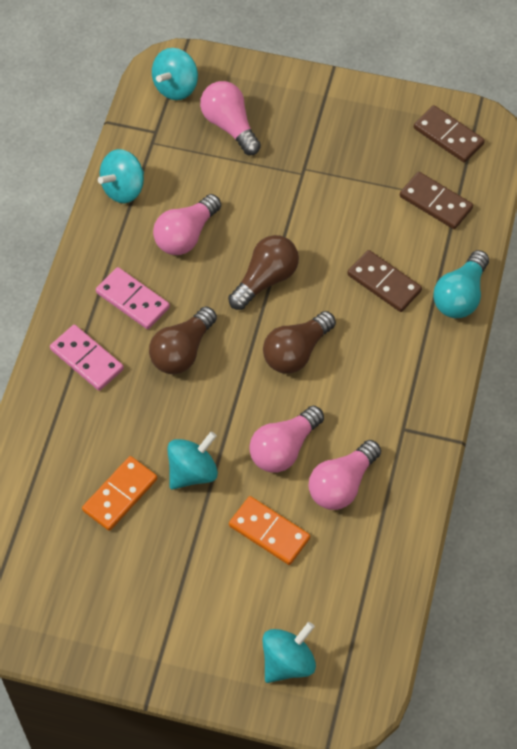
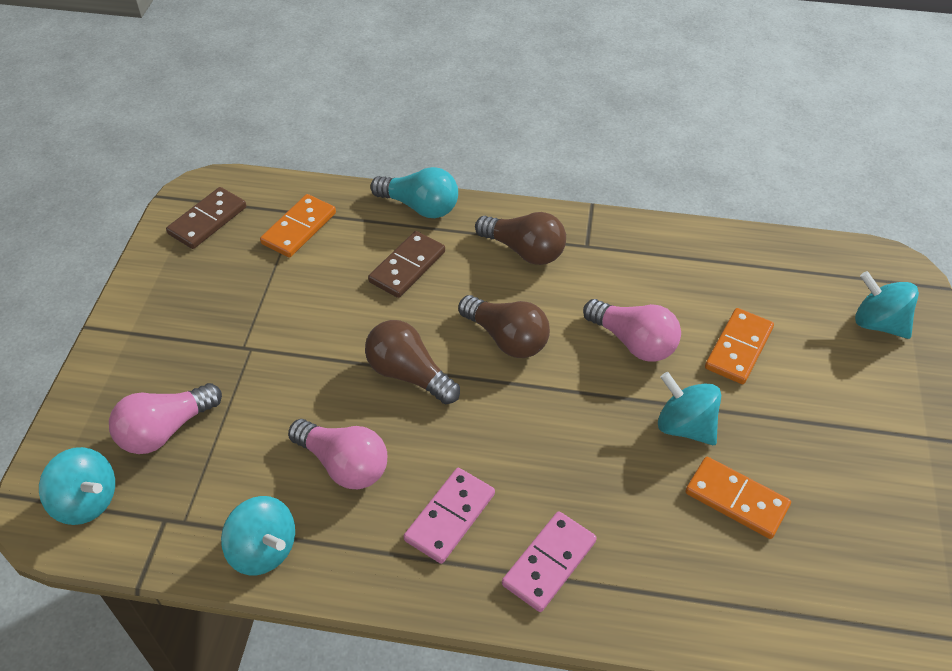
camera: 95 degrees left, 10 degrees down
(182, 351) = (521, 452): brown light bulb -> brown light bulb (524, 250)
(342, 484) = (664, 290): pink light bulb -> none
(436, 202) = (299, 228): brown domino -> orange domino

